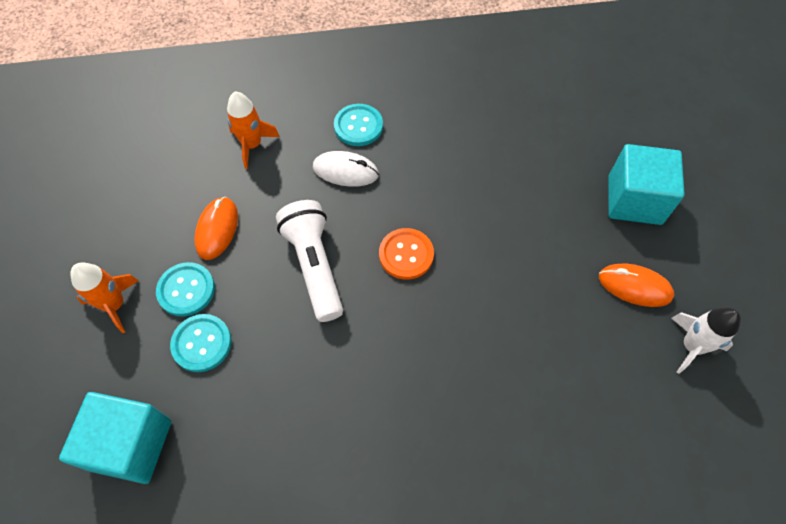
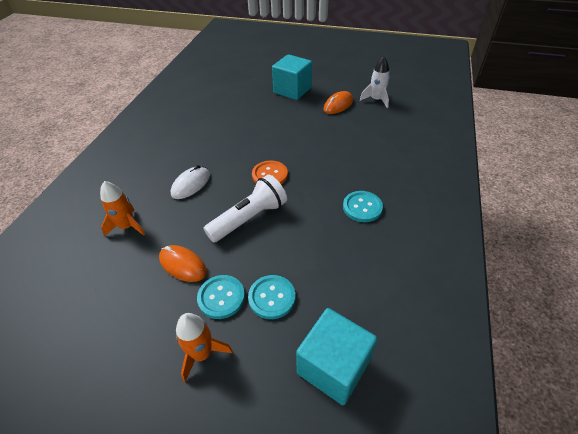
camera: 65 degrees left, 15 degrees down
(314, 265) = (249, 218): white flashlight -> white flashlight turned 135 degrees clockwise
(358, 126) = (162, 169): turquoise button -> turquoise button (362, 207)

